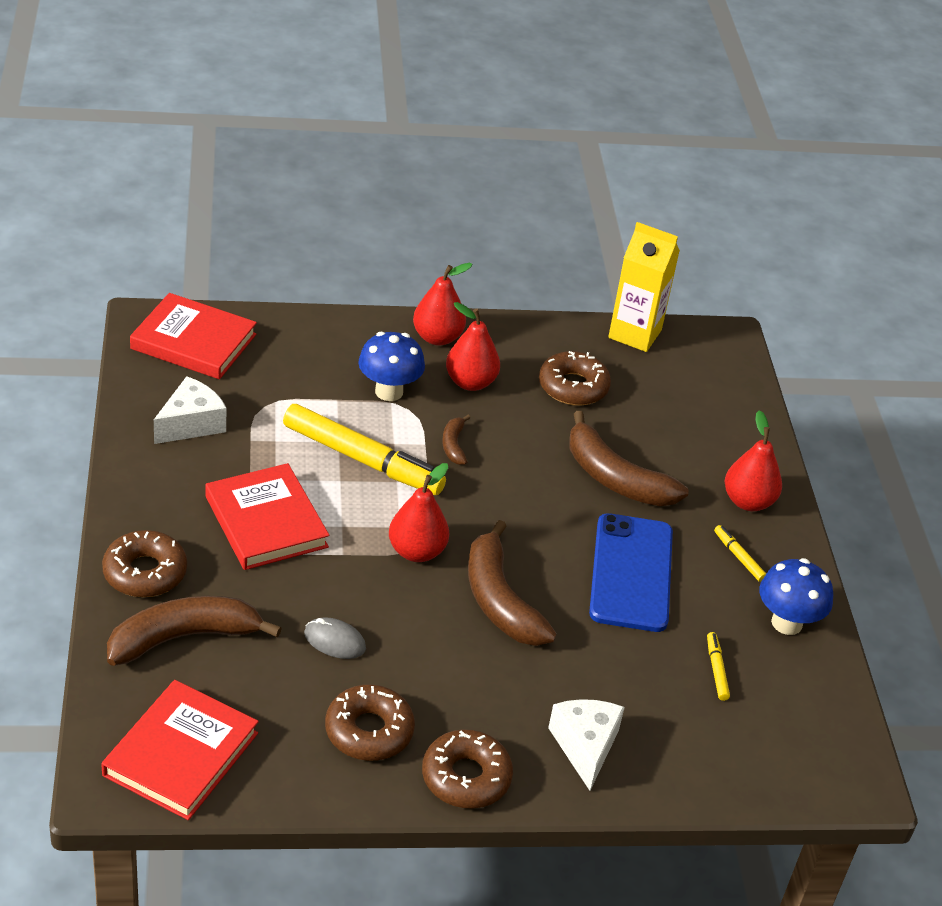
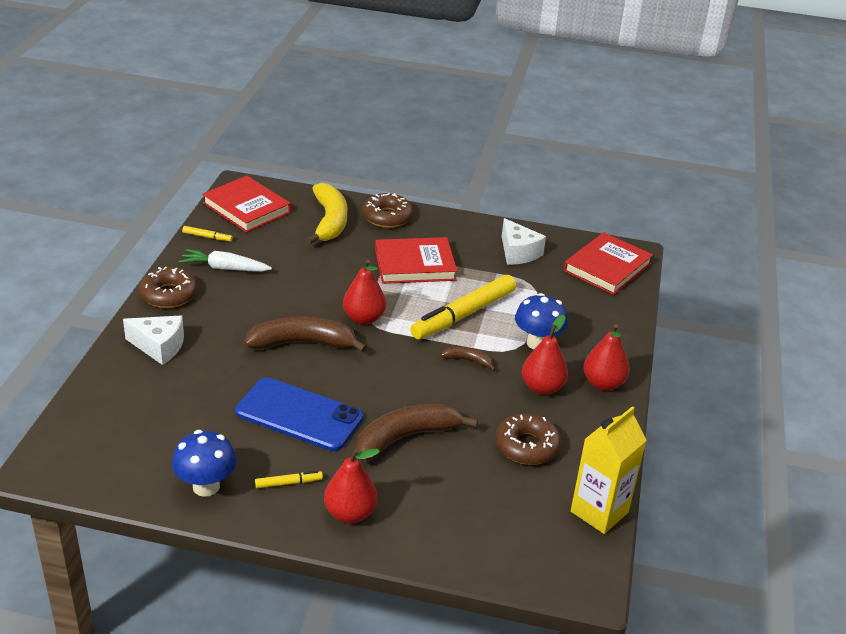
camera: 110 degrees right, 5 degrees down
(184, 638) = (329, 221): brown banana -> yellow banana
(334, 641) = (300, 270): grey mouse -> none
(369, 731) = (224, 268): brown donut -> white carrot
(716, 670) = (184, 429): yellow marker -> yellow marker (207, 237)

